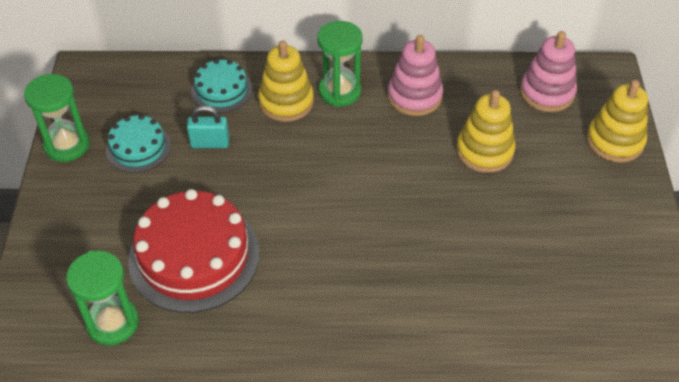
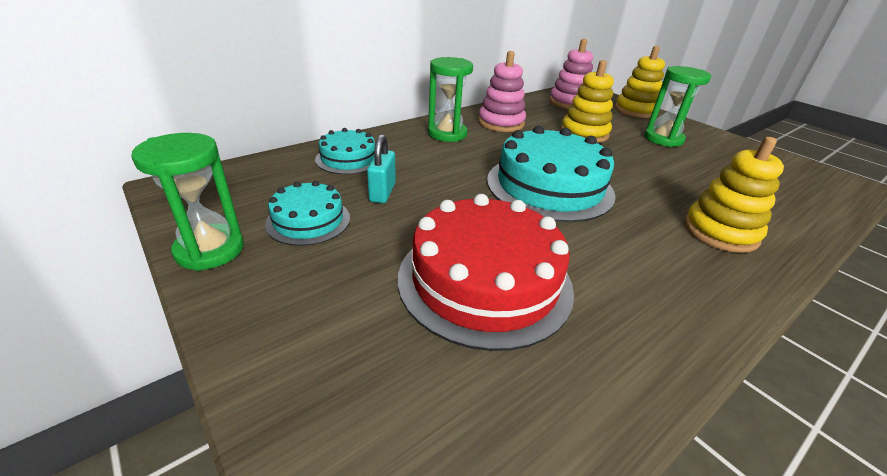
camera: 40 degrees left, 15 degrees down
(113, 323) = (484, 405): green hourglass -> green hourglass (663, 139)
(210, 143) = (382, 192): turquoise padlock -> turquoise padlock turned 45 degrees counterclockwise
(286, 102) = (415, 150): yellow stacking toy -> yellow stacking toy (720, 232)
(347, 202) = (549, 186): none -> turquoise cake

